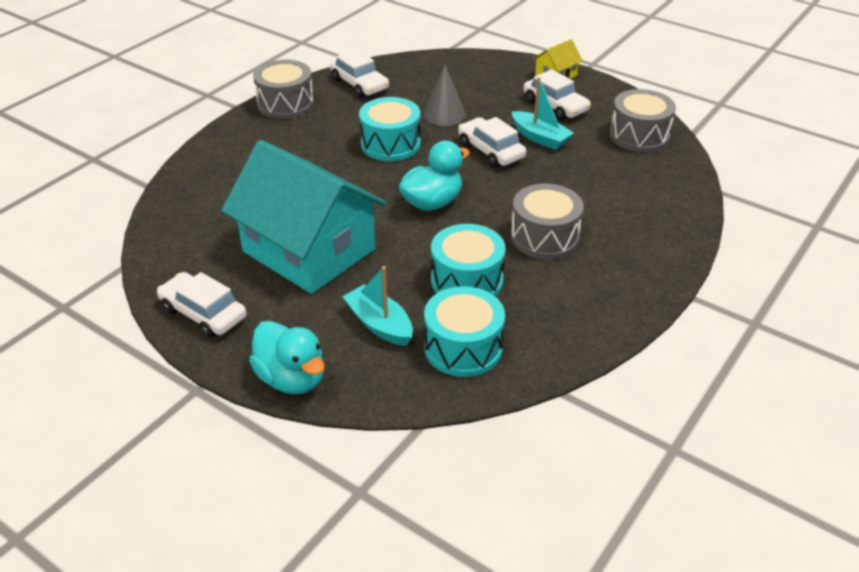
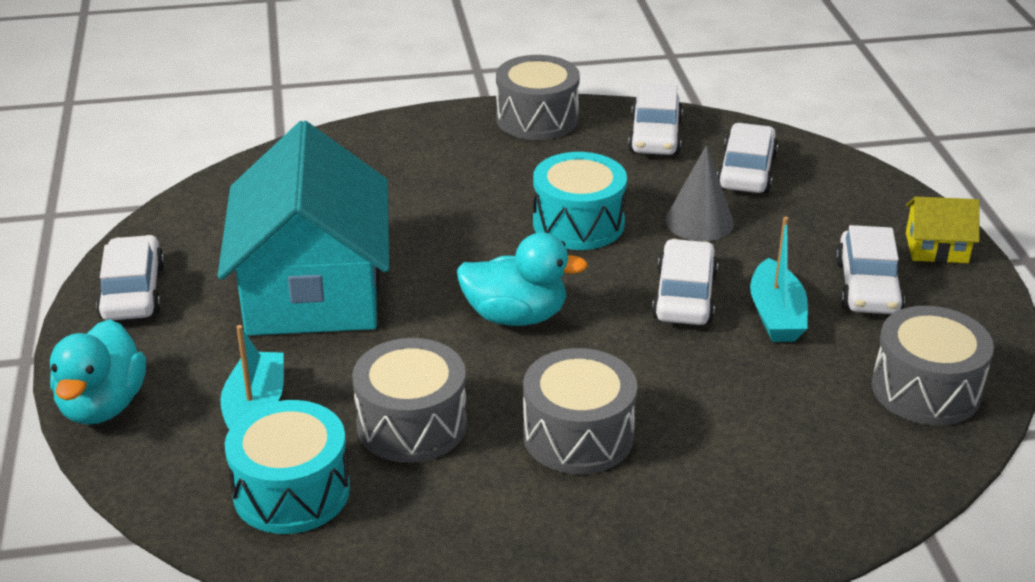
camera: 45 degrees right, 5 degrees down
(428, 81) = (746, 171): none -> white car
(466, 280) = (412, 424): turquoise drum -> grey drum

